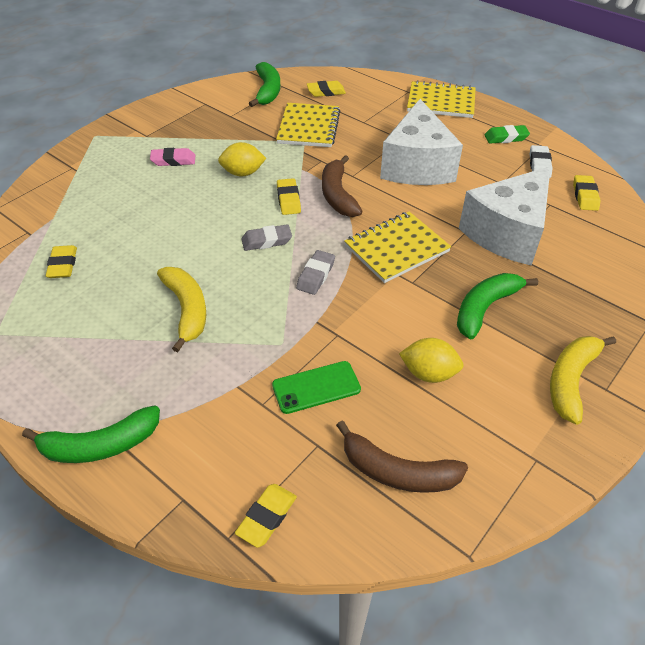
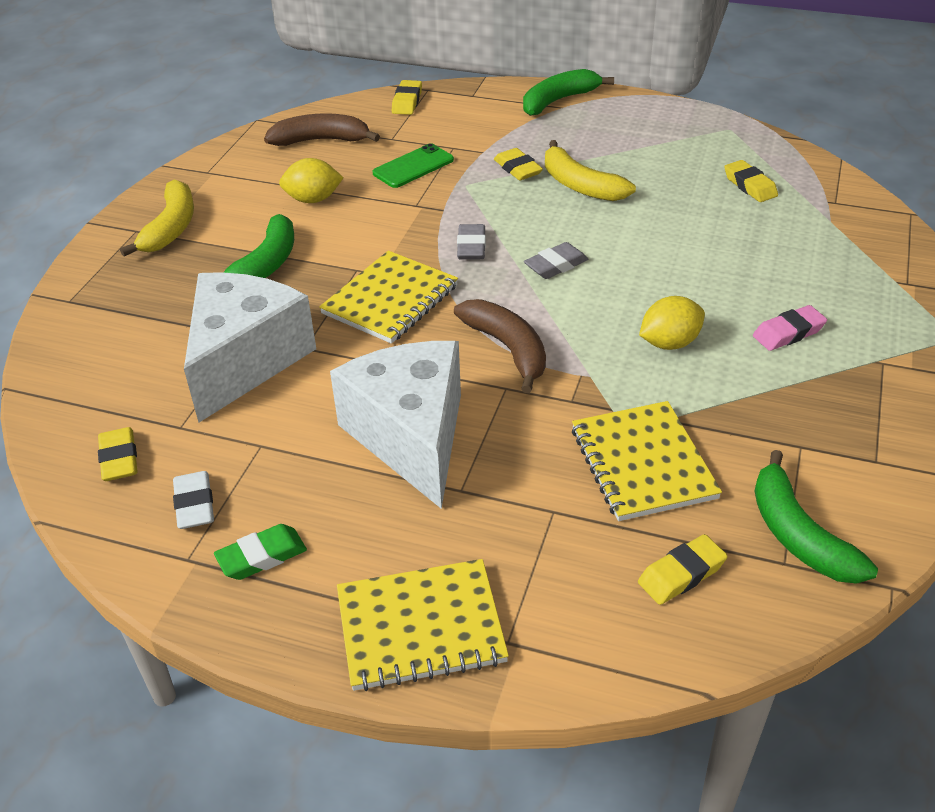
camera: 160 degrees right, 5 degrees down
(288, 200) = (571, 322): yellow eraser -> yellow eraser (518, 169)

